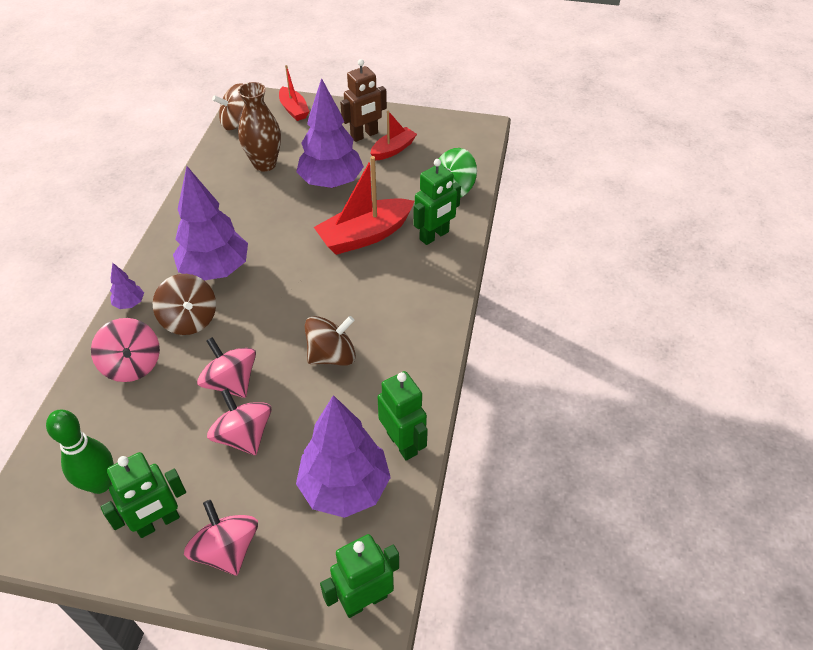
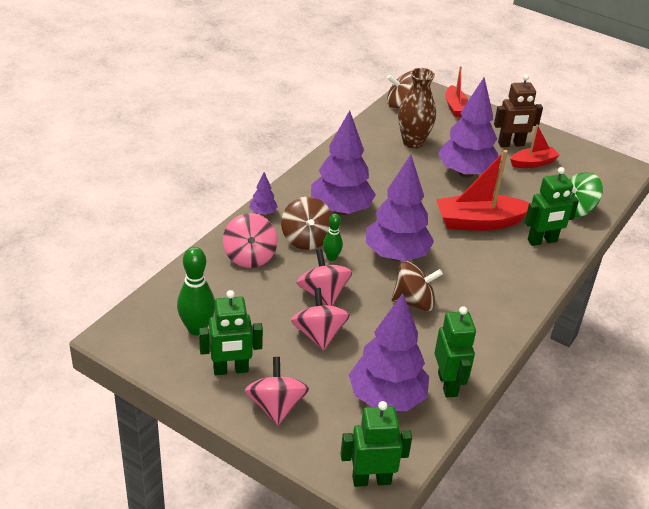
camera: 20 degrees right, 10 degrees down
(225, 333) = (331, 257): none -> green bowling pin
(294, 305) = (396, 255): none -> purple tree

